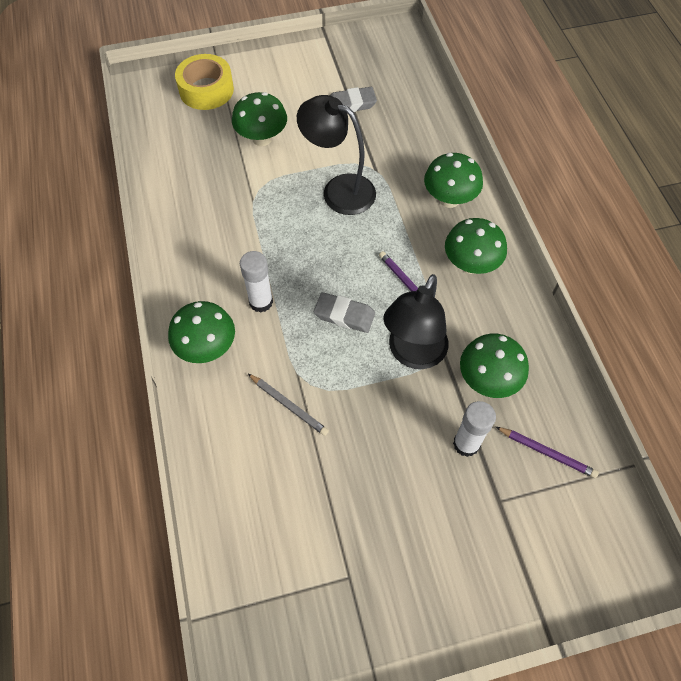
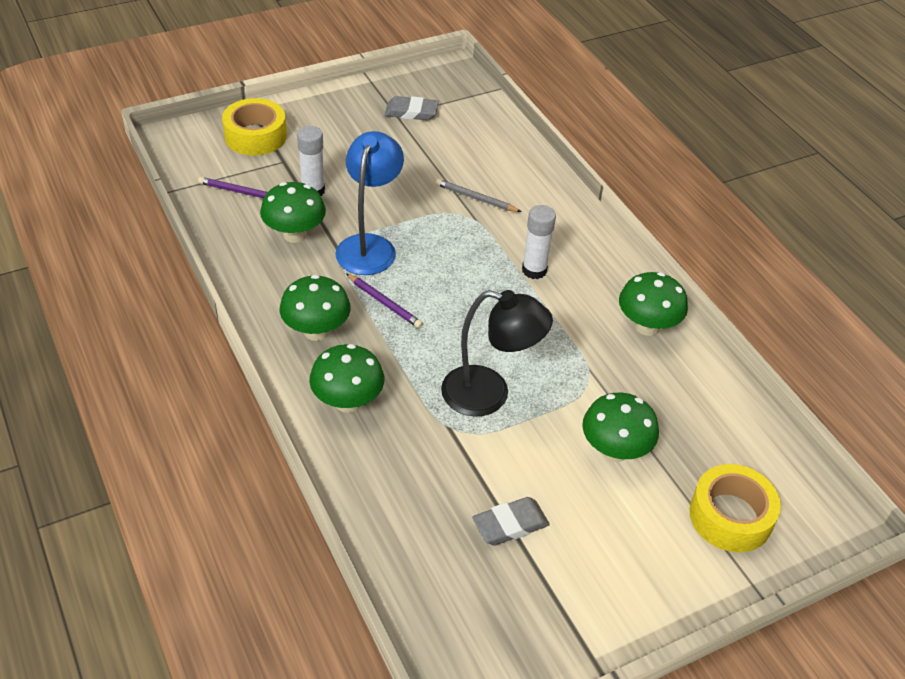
camera: 165 degrees right, 15 degrees down
(207, 348) = (568, 229): green mushroom -> green mushroom (647, 326)
(344, 315) = (445, 269): grey eraser -> grey eraser (411, 112)
(413, 354) = (369, 246): black lamp -> blue lamp
(535, 556) = (255, 136): none -> yellow tape

